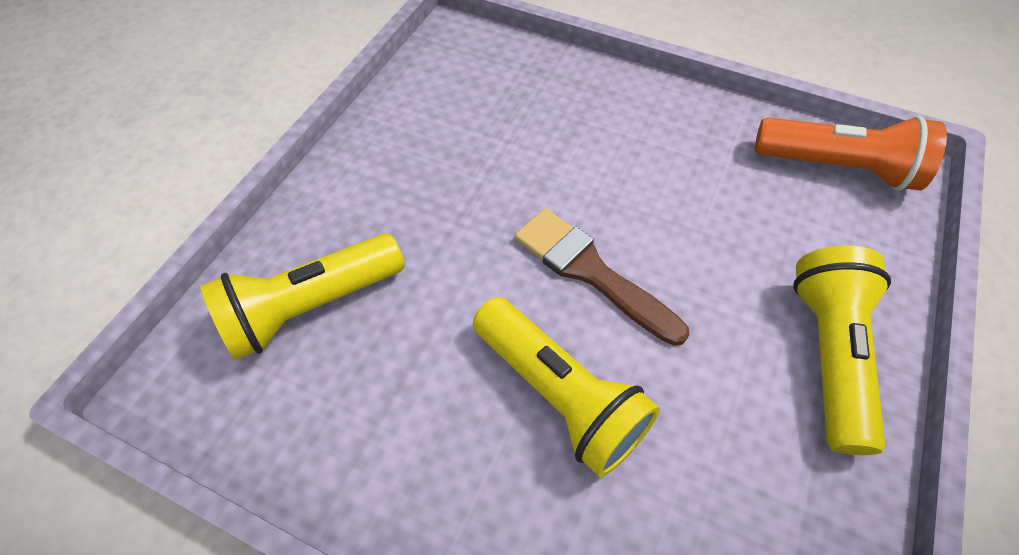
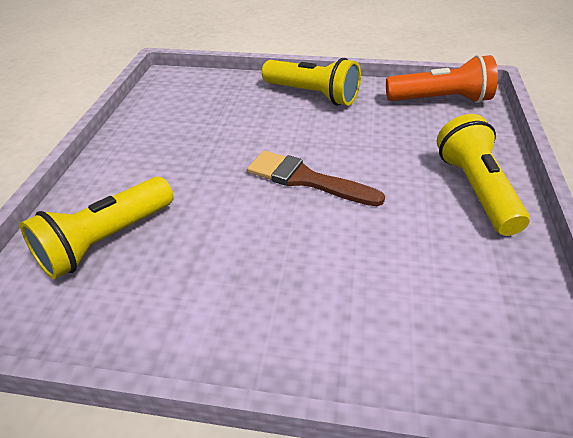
camera: 15 degrees left, 15 degrees down
(559, 395) = (310, 250): yellow flashlight -> yellow flashlight (312, 95)

